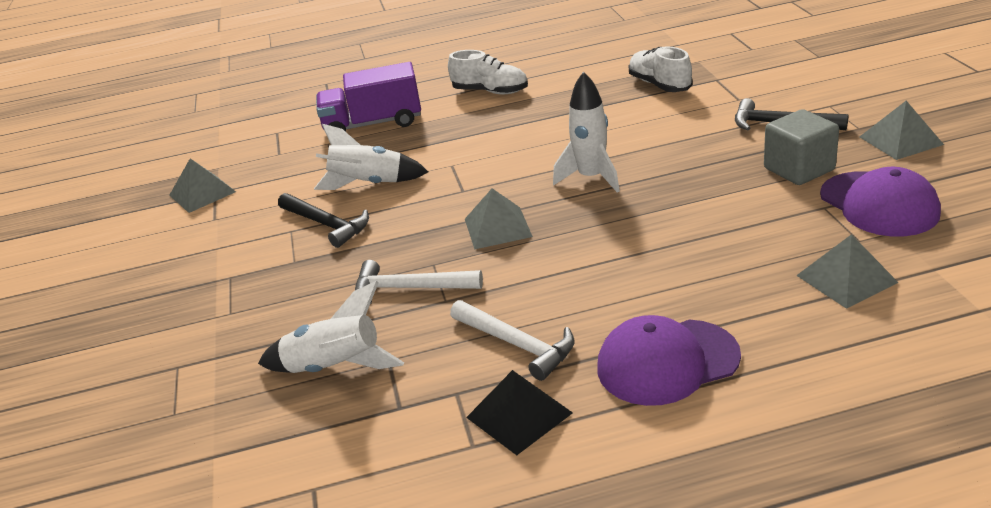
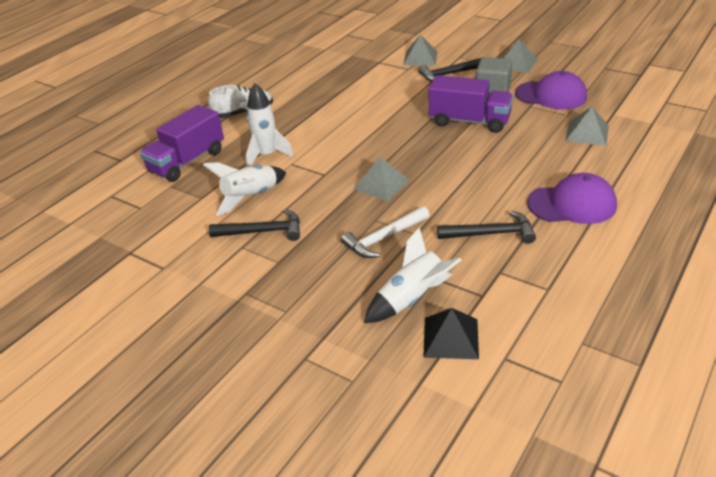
camera: 45 degrees left, 5 degrees up
(202, 193) = (119, 258): grey pyramid -> grey pyramid (420, 58)
(517, 344) = (491, 233): white hammer -> black hammer
(519, 415) = (546, 263): black pyramid -> black pyramid (451, 338)
(591, 178) = (393, 137): white rocket -> white rocket (267, 155)
(659, 85) = (350, 75): white shoe -> none
(667, 362) = (572, 204): purple cap -> purple cap turned 120 degrees counterclockwise
(709, 195) = (469, 121): none -> purple truck

